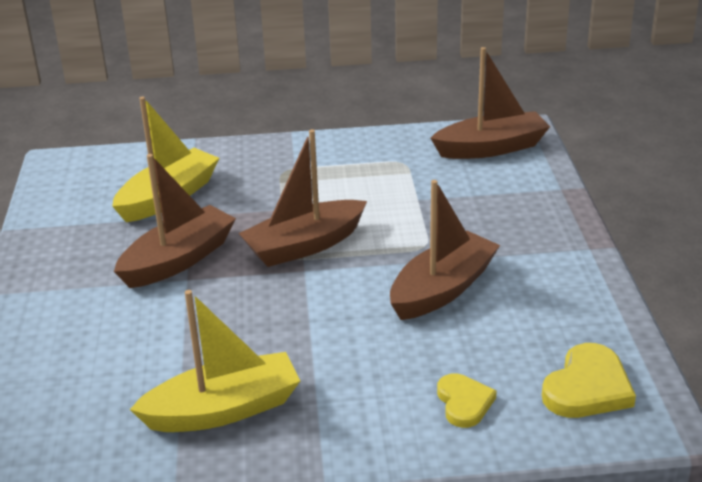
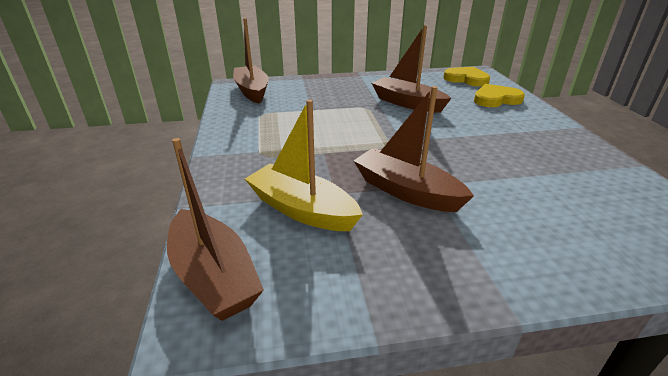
camera: 95 degrees left, 0 degrees up
(224, 409) = (559, 156): yellow boat -> none
(304, 245) = (373, 141): brown boat -> brown boat (214, 276)
(464, 403) = (496, 99): yellow heart -> yellow heart, size x1.52

